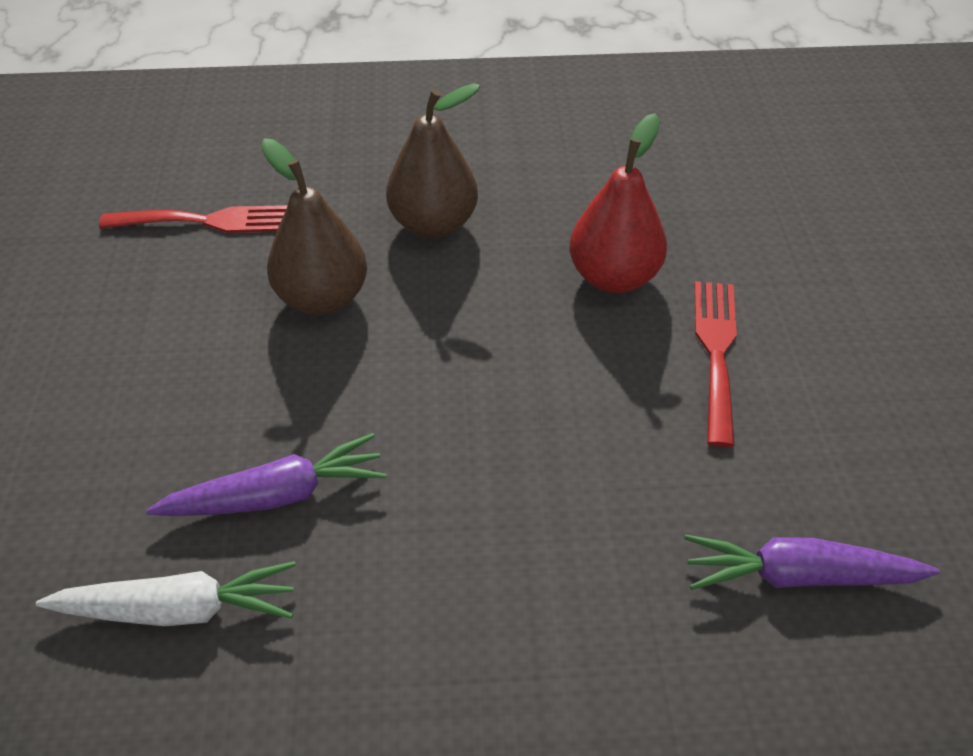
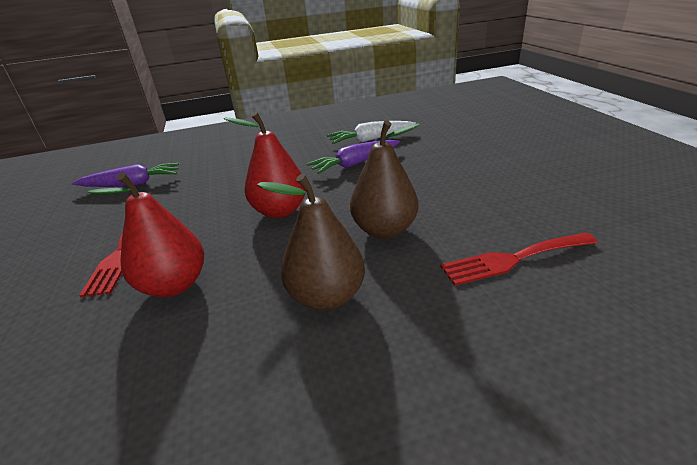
camera: 170 degrees right, 15 degrees down
(464, 381) = (280, 211): none -> red pear

